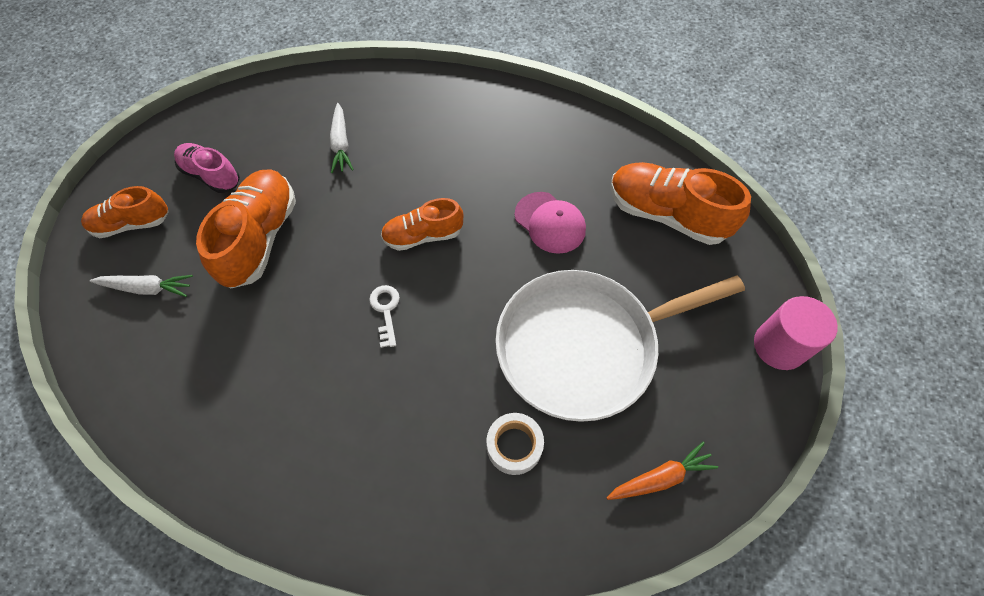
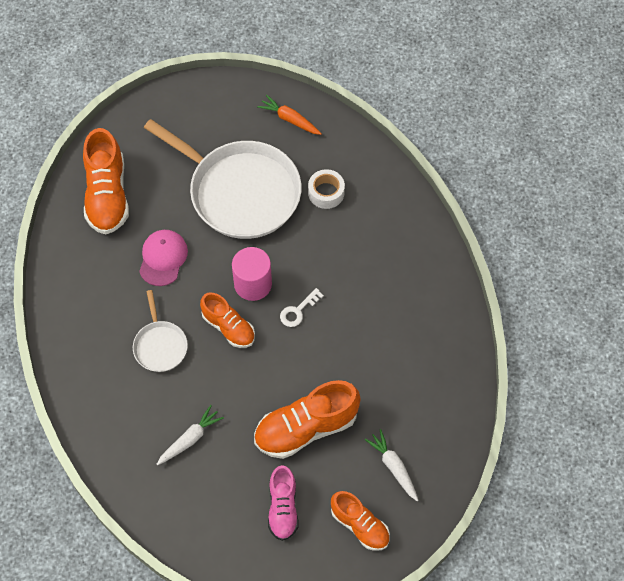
camera: 125 degrees left, 0 degrees up
(453, 169) = (160, 345): none -> white pan
(779, 346) = (167, 98): pink cylinder -> pink cylinder (253, 284)

